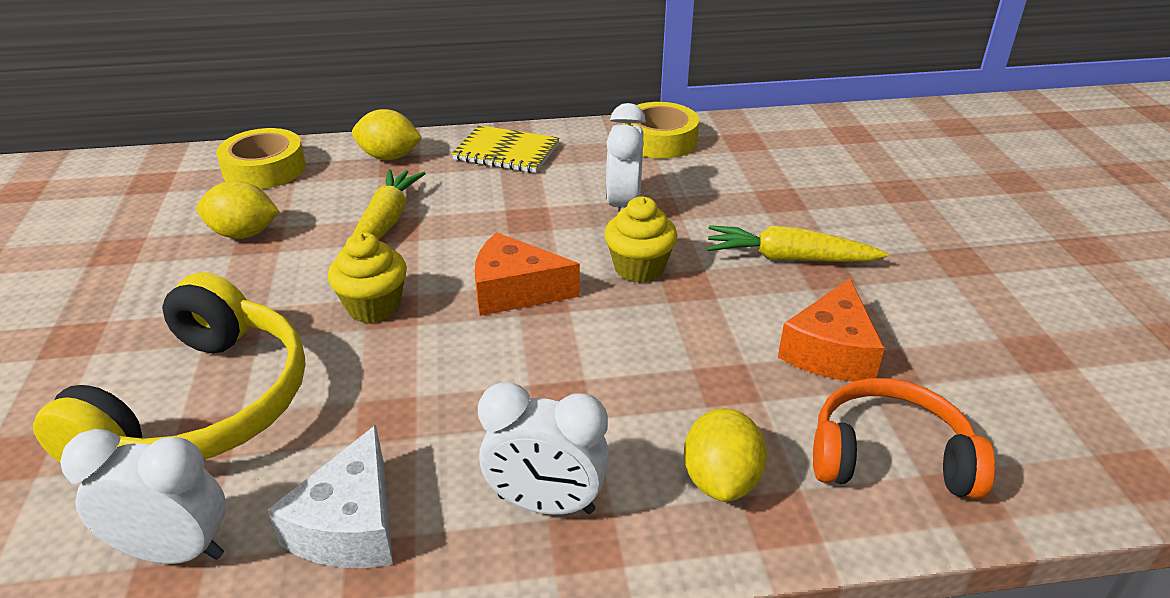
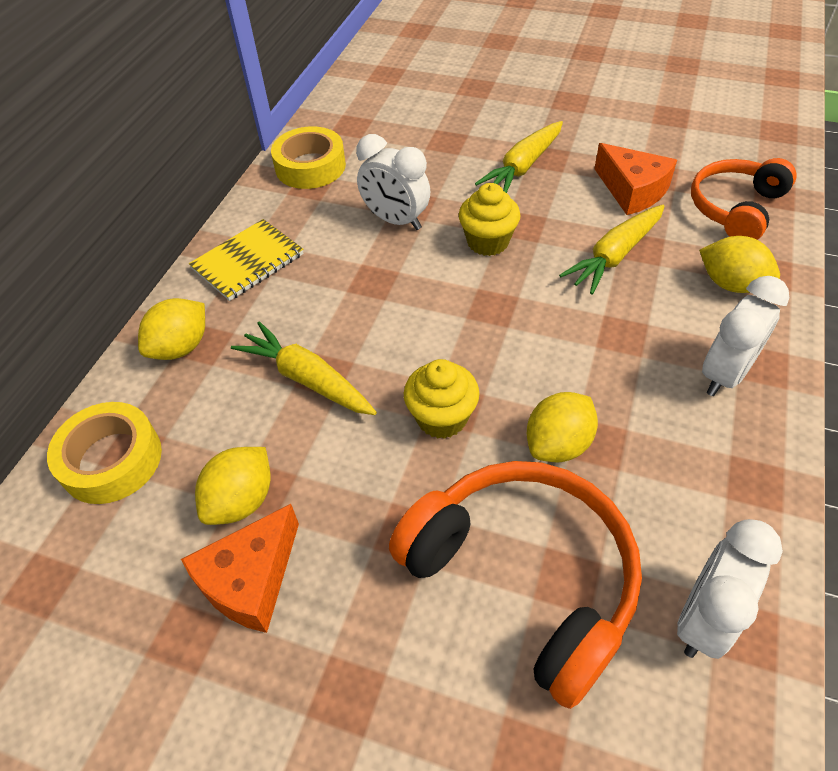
camera: 60 degrees left, 15 degrees up
(202, 406) = (524, 576): yellow headphones -> orange headphones
(350, 525) = (710, 491): white cheese -> none
(372, 389) = (558, 444): none -> yellow lemon
(515, 291) = (474, 320): orange cheese -> orange cheese (250, 580)
(691, 364) = (614, 256): none -> yellow carrot

